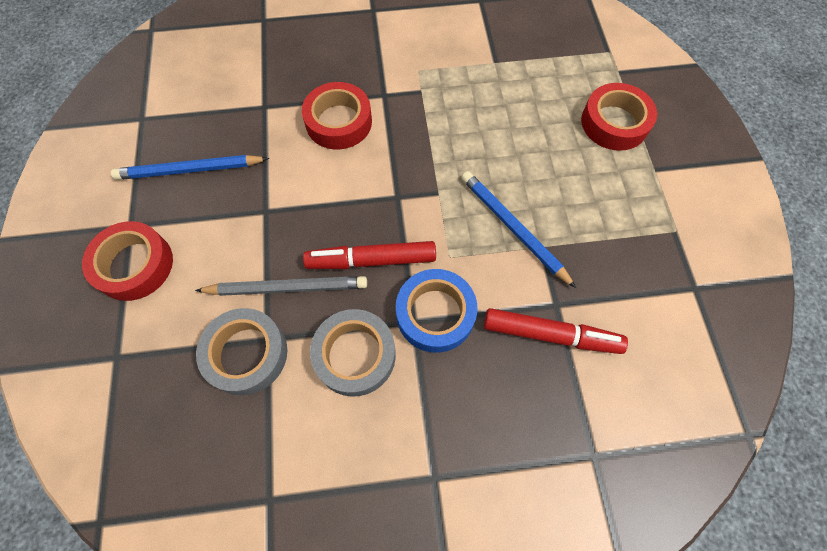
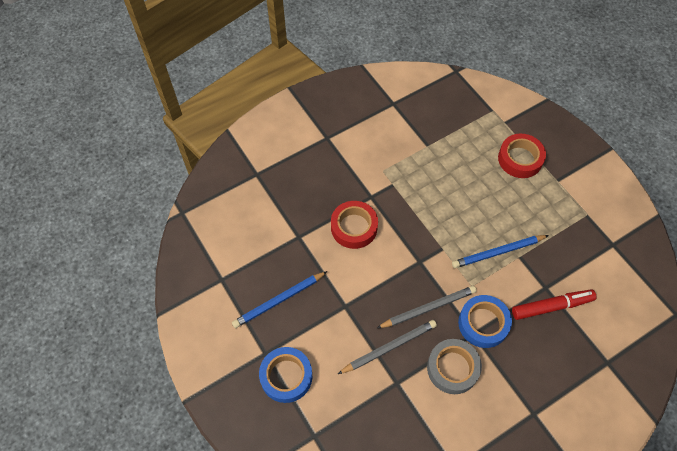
camera: 25 degrees left, 5 degrees down
(134, 265) = (286, 376): red tape -> blue tape
(246, 354) = (390, 397): grey tape -> none
(371, 260) = (428, 308): red marker -> grey pencil
(513, 228) = (498, 252): blue pencil -> blue pencil turned 45 degrees counterclockwise

